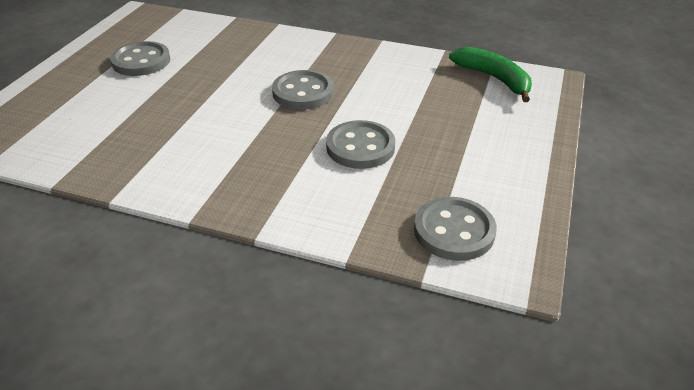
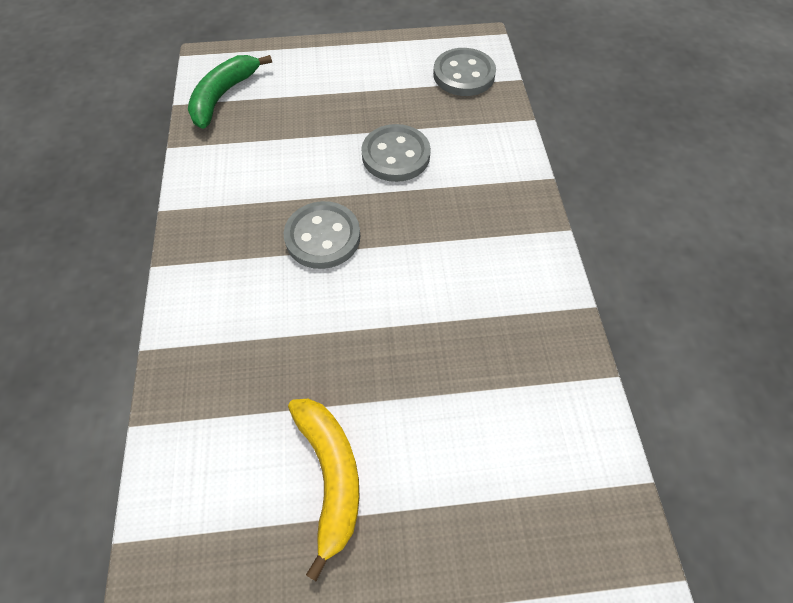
camera: 115 degrees left, 20 degrees up
(141, 61) = (331, 475): grey button -> yellow banana

